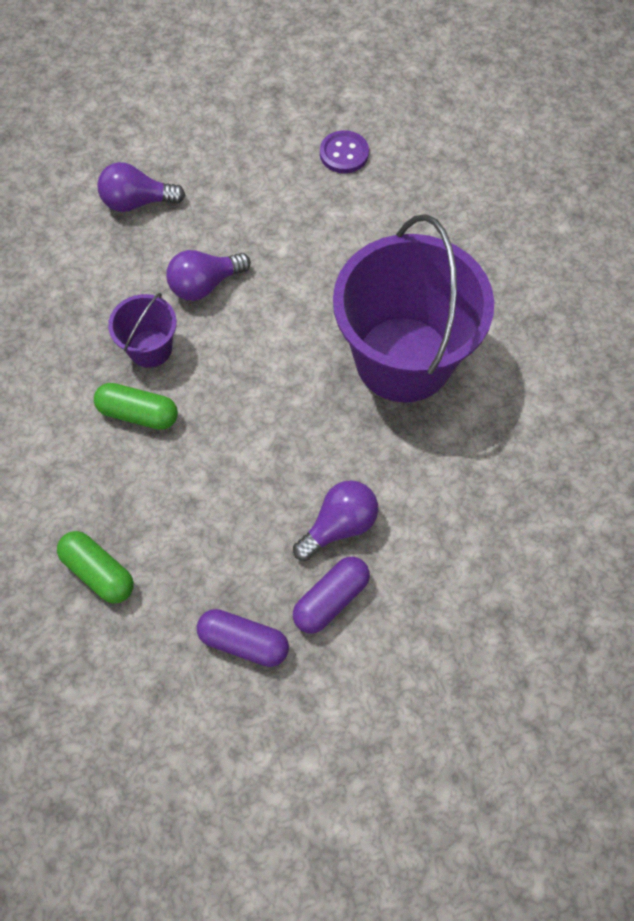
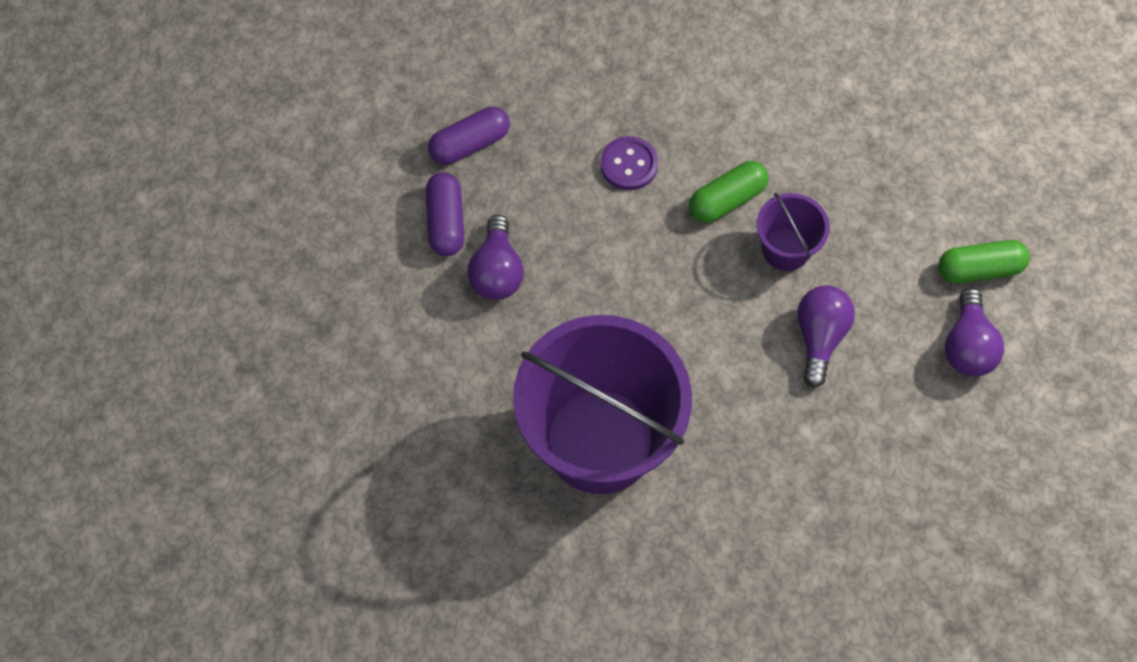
camera: 130 degrees right, 0 degrees up
(99, 572) = (610, 89): green capsule -> green capsule (979, 269)
(137, 202) = (967, 346): purple light bulb -> purple light bulb turned 150 degrees clockwise
(344, 153) = (883, 581): purple button -> purple button (629, 164)

